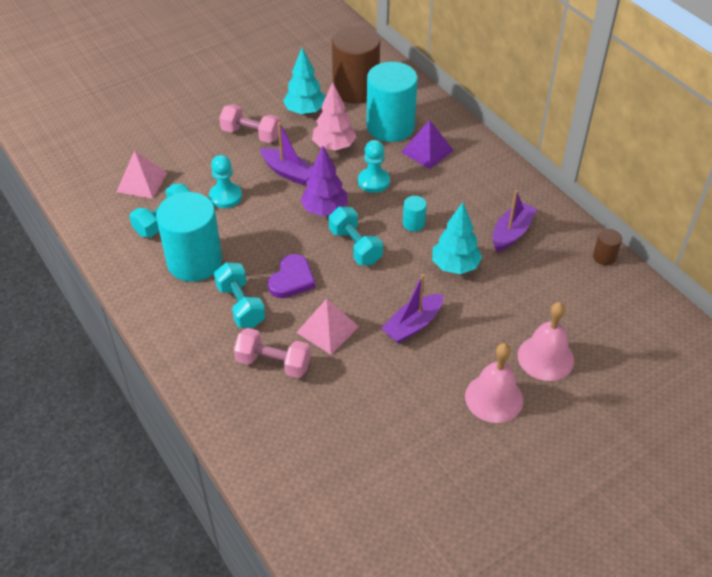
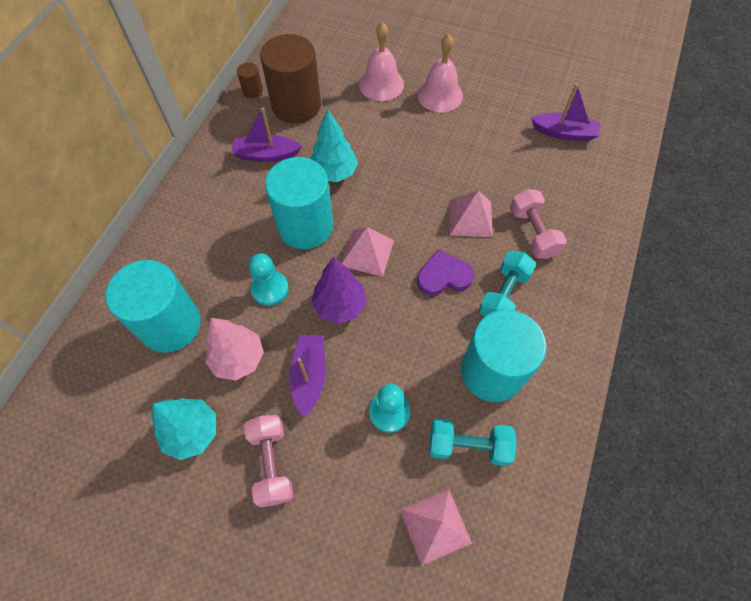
camera: 125 degrees left, 15 degrees up
(355, 89) = (117, 402): brown cylinder -> brown cylinder (296, 105)
(355, 246) = (367, 253): turquoise dumbbell -> pink pyramid
(413, 223) = (305, 226): turquoise cylinder -> turquoise cylinder, size x2.38
(413, 325) = (418, 168): purple boat -> purple boat (564, 133)
(427, 151) = (192, 269): purple pyramid -> none

